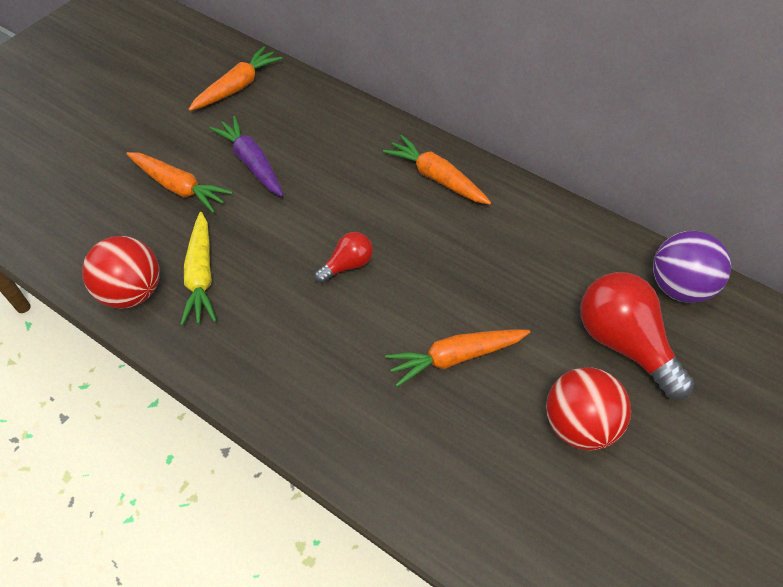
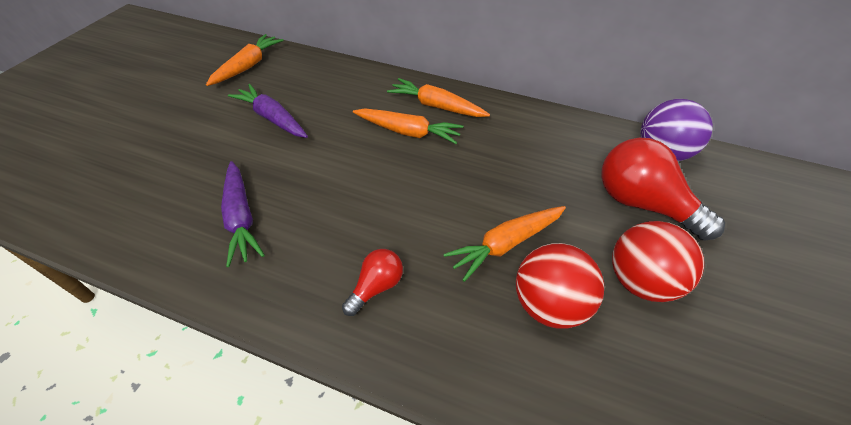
camera: 15 degrees left, 5 degrees down
(132, 292) = (170, 246): red ball -> red ball (548, 304)
(179, 187) = (206, 147): orange carrot -> orange carrot (408, 132)
(201, 275) = (241, 218): yellow carrot -> purple carrot
(347, 265) = (381, 184): red light bulb -> red light bulb (376, 287)

